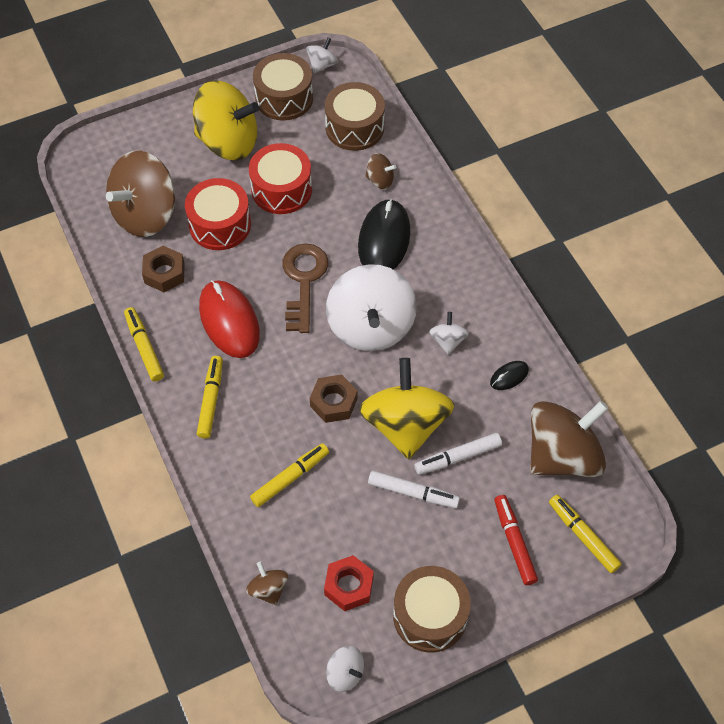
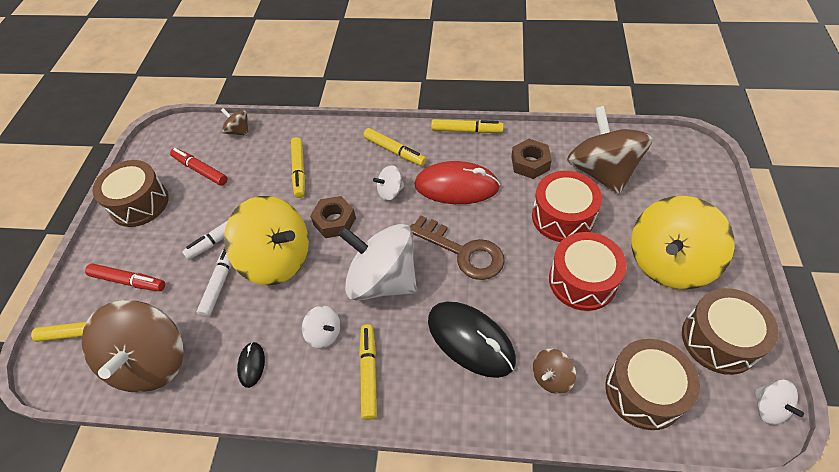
camera: 125 degrees right, 5 degrees down
(268, 589) = (239, 131): brown spinning top -> brown spinning top turned 150 degrees counterclockwise
(345, 673) = (156, 146): white spinning top -> white spinning top (390, 192)
(349, 586) = (200, 170): red nut -> red marker
(457, 291) = (369, 373): none -> yellow marker

